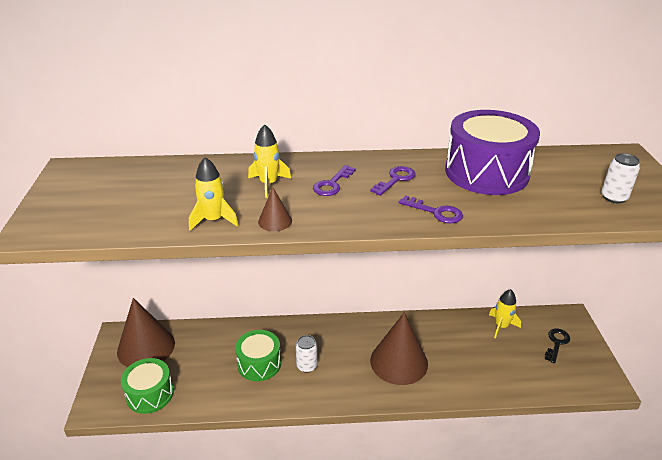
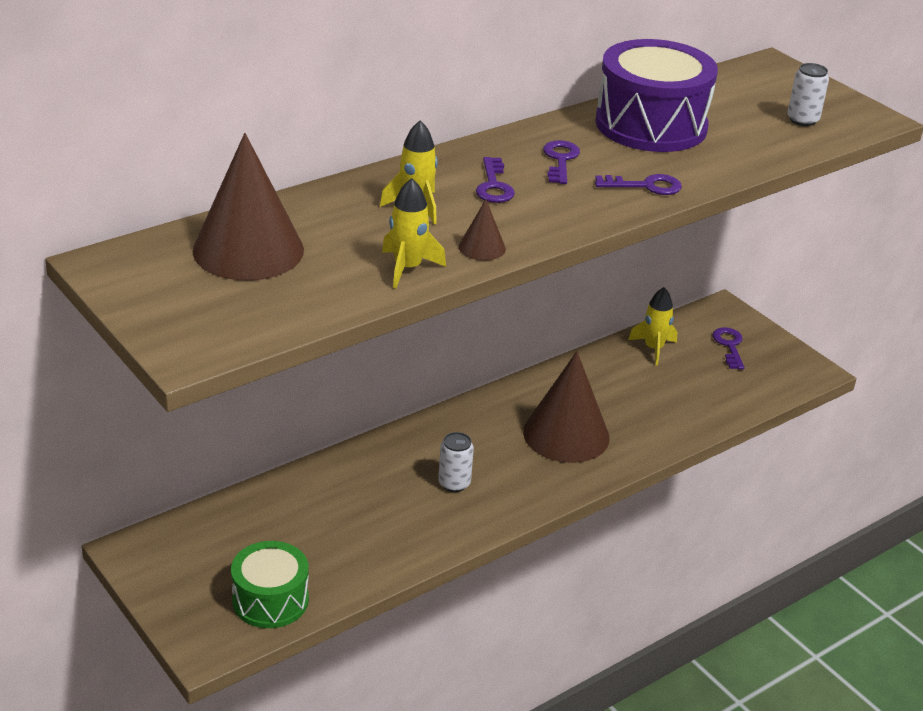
camera: 35 degrees left, 0 degrees up
(146, 347) = (196, 548): brown cone -> brown cone (248, 250)
(259, 364) = (387, 505): green drum -> none
(556, 343) = (729, 346): black key -> purple key

